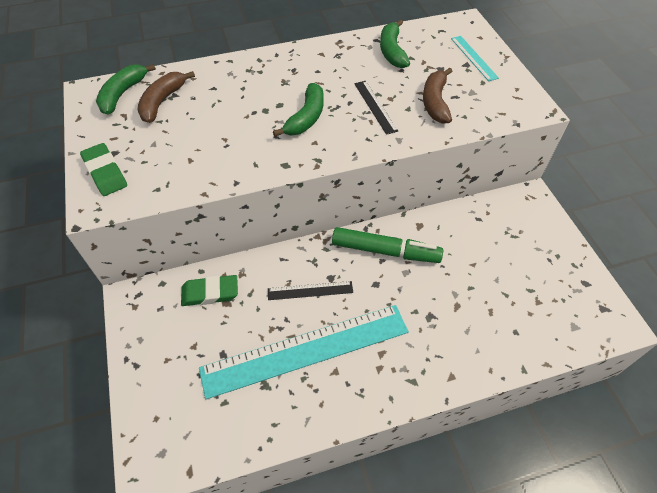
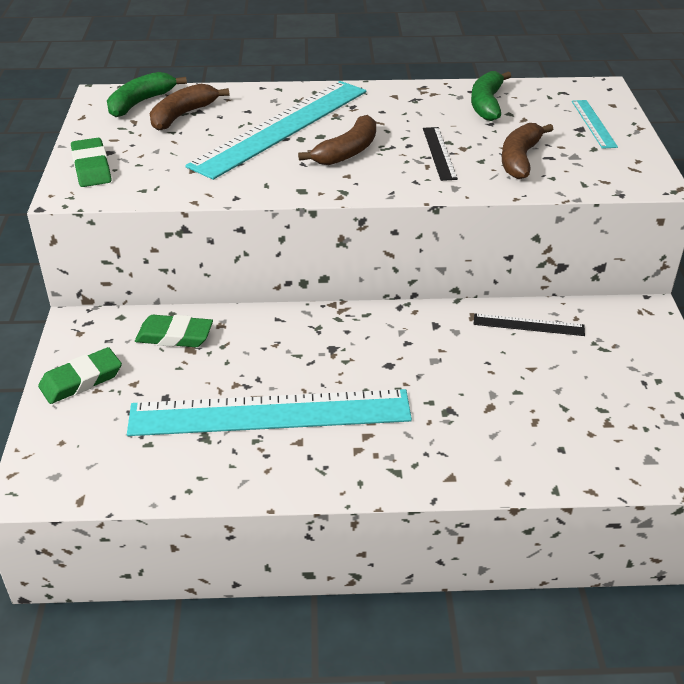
camera: 15 degrees right, 15 degrees down
(151, 353) = (81, 380): none -> green eraser
(246, 101) = (281, 127): none -> turquoise ruler
(306, 118) = (347, 152): green banana -> brown banana
(310, 290) = (300, 356): black ruler -> black ruler (528, 325)
(385, 251) = (416, 334): green marker -> none

